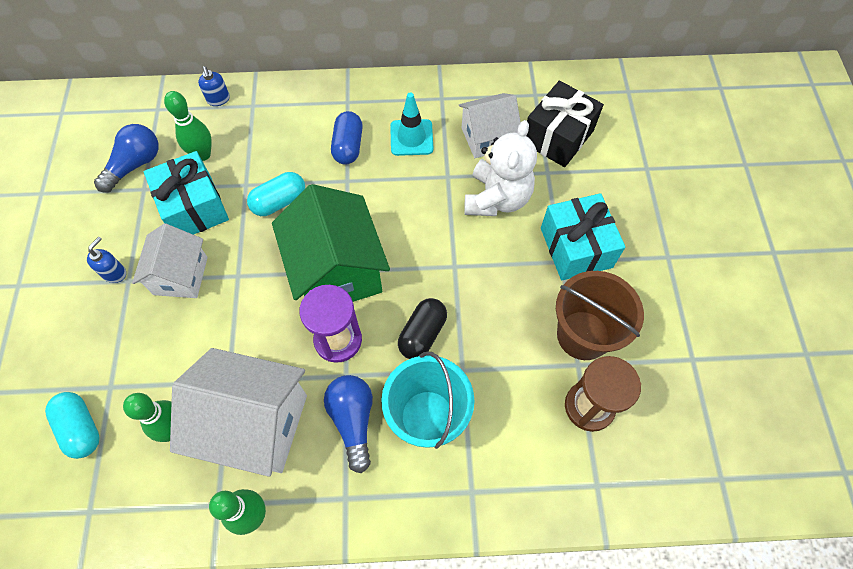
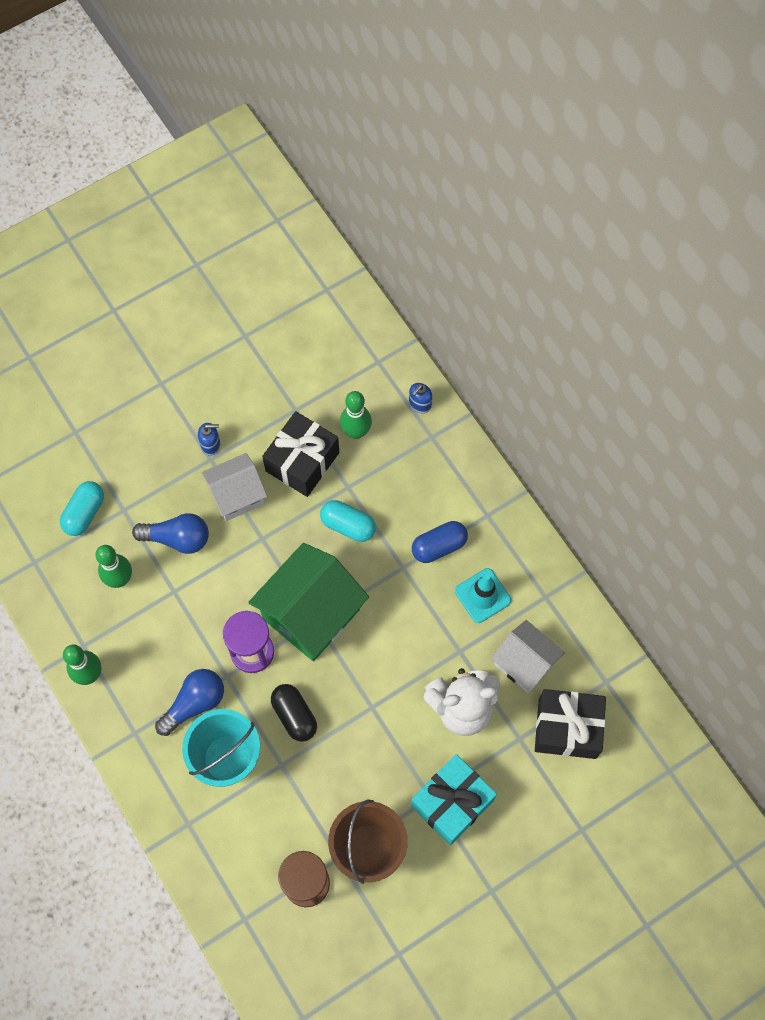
camera: 60 degrees right, 5 degrees up
(135, 165) = (313, 386): blue light bulb -> blue light bulb (177, 538)
(194, 207) = (302, 461): turquoise gift -> black gift
(255, 423) = (153, 633): white house -> none
(422, 334) = (294, 715): black capsule -> black capsule turned 60 degrees clockwise

